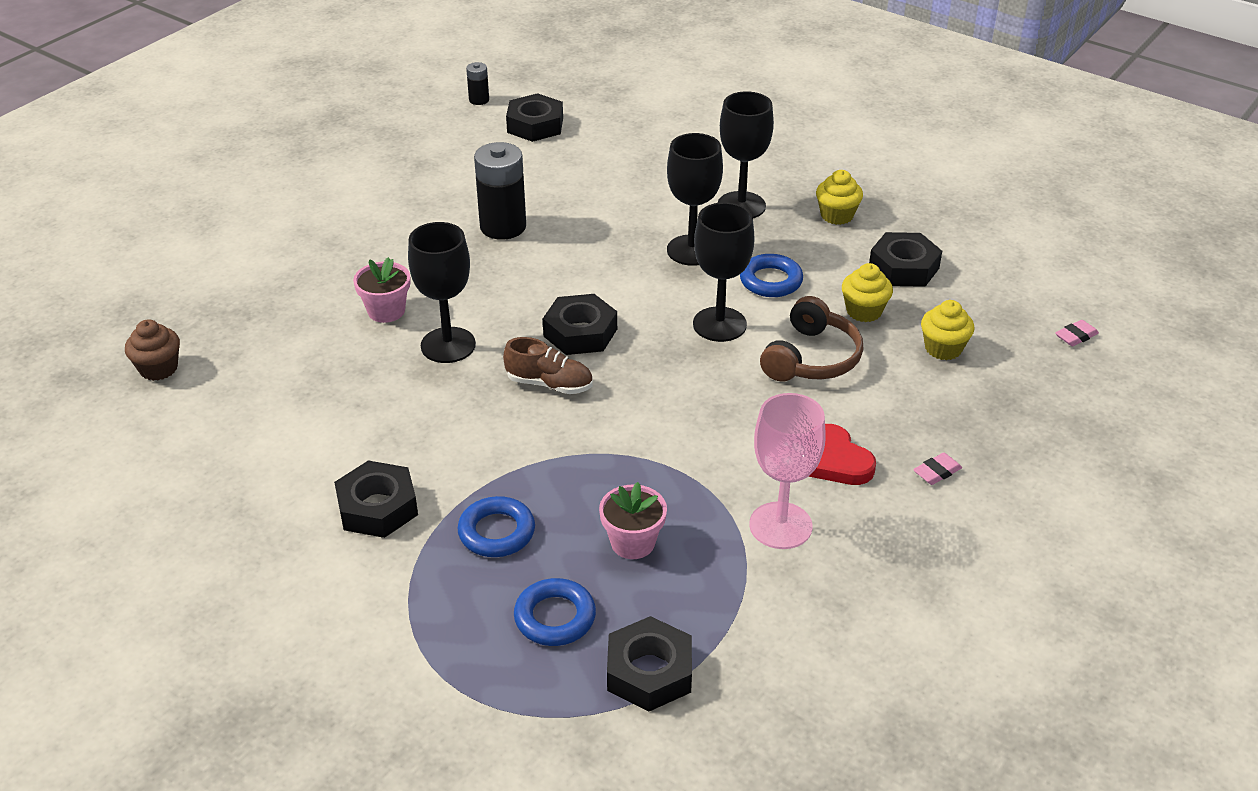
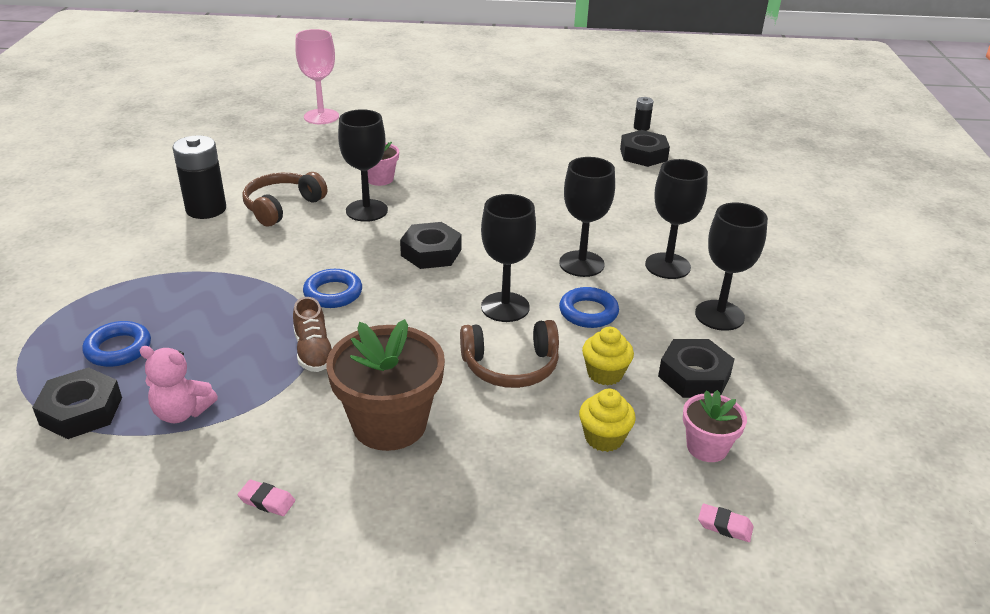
camera: 55 degrees right, 5 degrees down
(158, 368) = (259, 136): brown cupcake -> none
(369, 405) = (282, 207): none -> brown headphones
(377, 507) = (186, 244): black nut -> none
(496, 532) = (191, 295): blue ring -> blue ring (333, 293)
(503, 227) = (514, 184): black battery -> black battery (206, 209)
(549, 384) = (362, 261): brown shoe -> brown shoe (313, 352)
(633, 542) = (217, 355): pink flower pot -> pink flower pot (707, 447)
(712, 594) = (182, 412): none -> pink teddy bear
(780, 525) = (285, 420): pink goblet -> pink goblet (321, 117)
(835, 461) = (389, 424): red heart -> brown flower pot
(837, 215) = (719, 315): yellow cupcake -> black goblet
(937, 472) = (424, 491): pink eraser -> pink eraser (267, 501)

